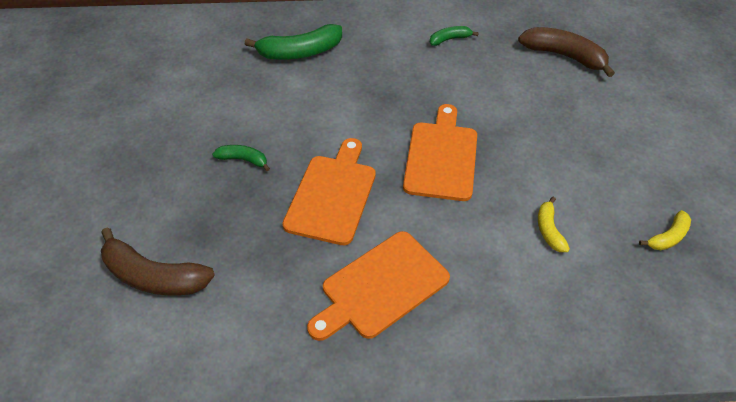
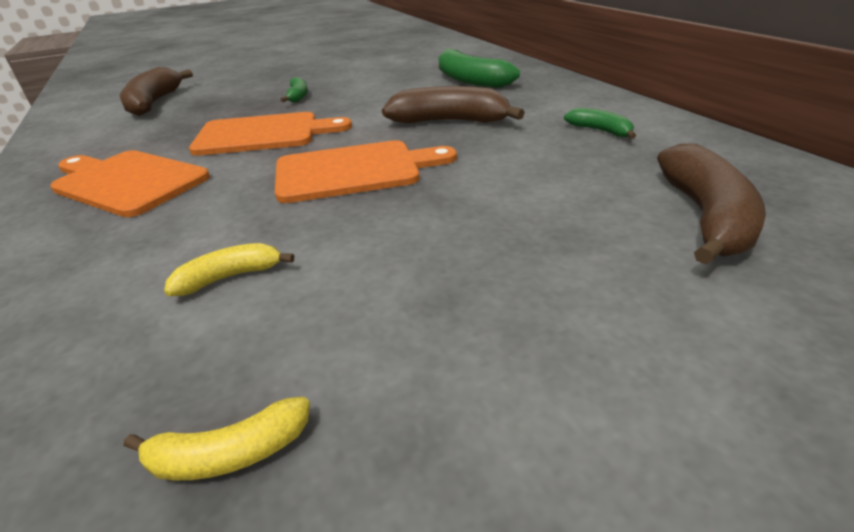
camera: 70 degrees right, 15 degrees down
(385, 91) = (450, 121): none -> brown banana
(668, 237) = (229, 453): yellow banana -> yellow banana turned 45 degrees counterclockwise

